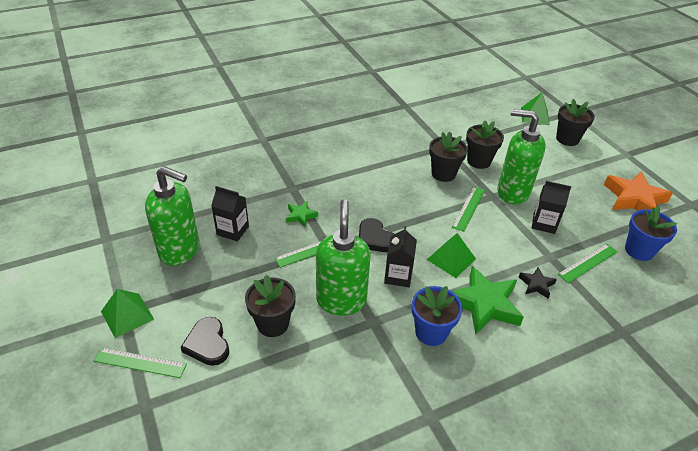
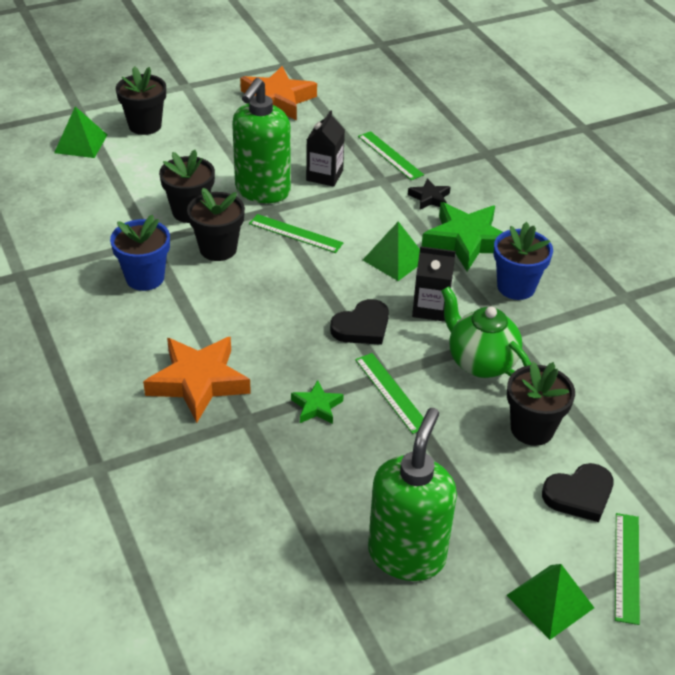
camera: 90 degrees left, 0 degrees up
(233, 230) = (355, 489): black carton -> none
(322, 169) = (198, 382): none -> orange star
(341, 300) = (480, 362): green soap dispenser -> green teapot
(639, 250) = (366, 117): blue flower pot -> blue flower pot (145, 278)

